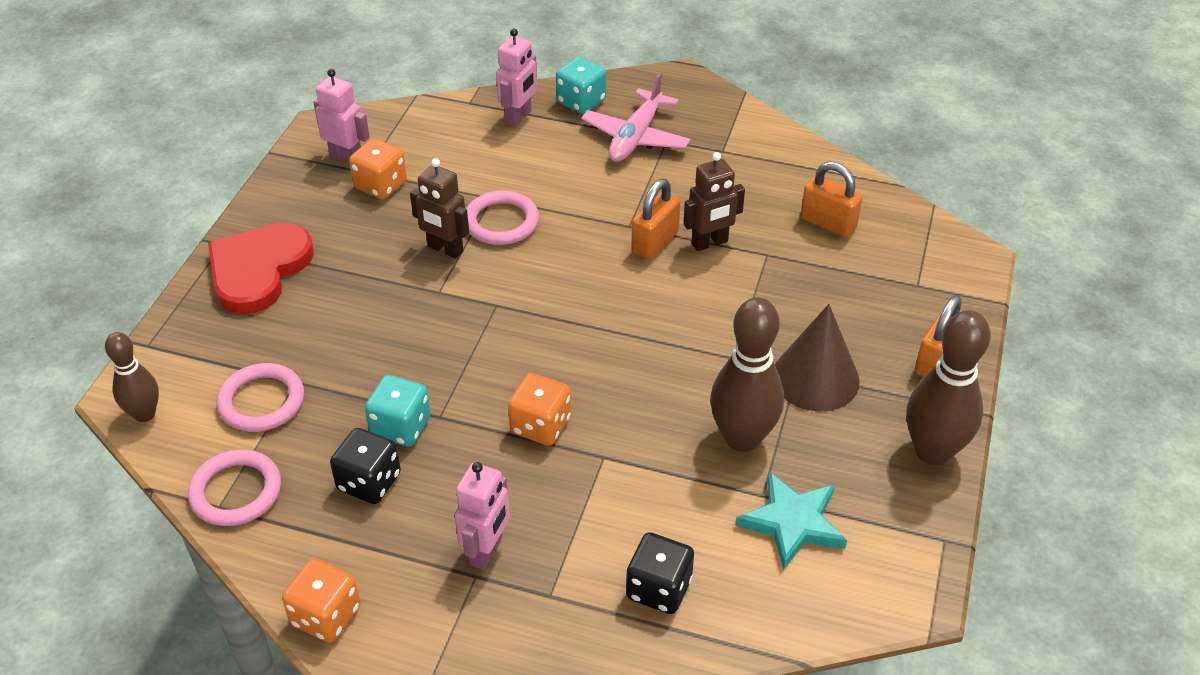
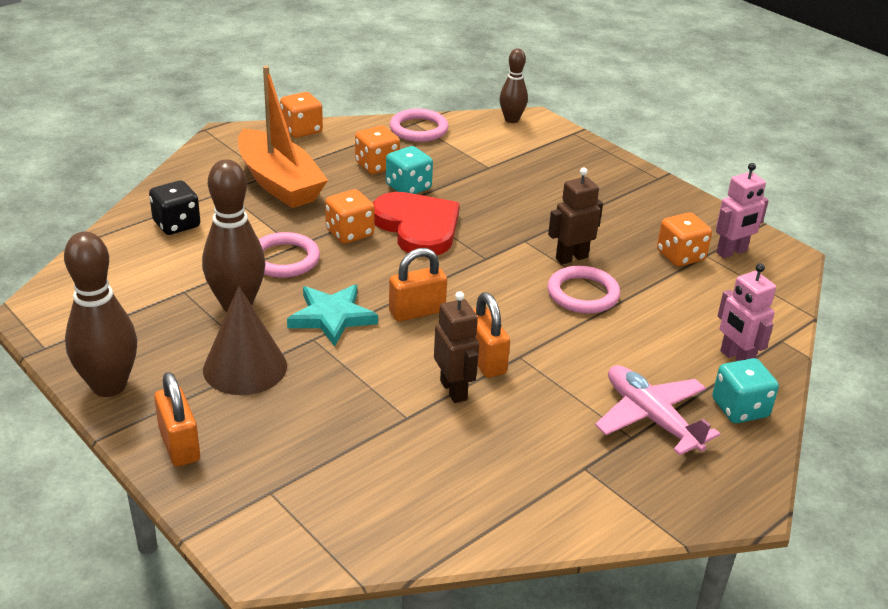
camera: 120 degrees right, 10 degrees down
(258, 270) = (615, 182): red heart -> red heart (417, 227)
(261, 401) = (483, 153): pink ring -> pink ring (284, 259)
(369, 482) = (377, 165): black dice -> orange dice
(487, 551) = (279, 183): pink robot -> orange boat
(710, 243) = (454, 390): brown robot -> brown robot turned 150 degrees clockwise
(793, 522) = (147, 292): turquoise star -> turquoise star (332, 317)
(828, 223) = (409, 480): orange padlock -> orange padlock (417, 311)

